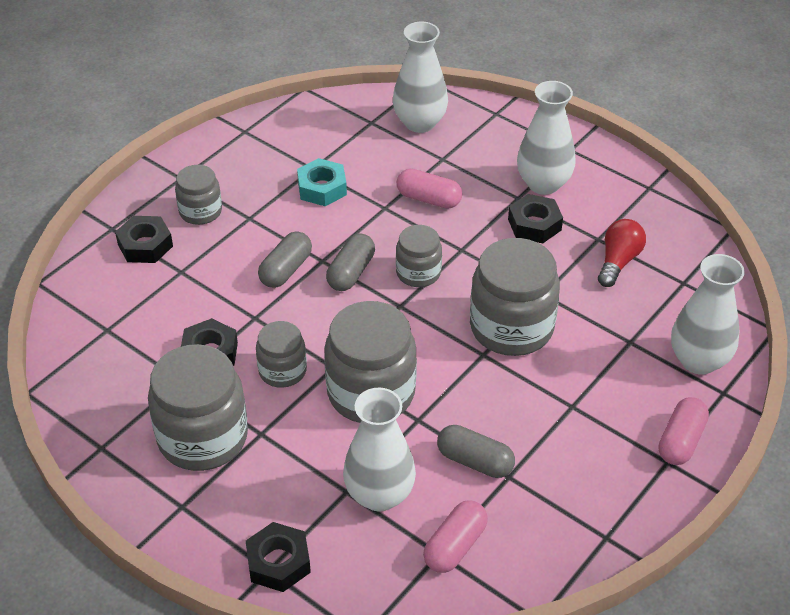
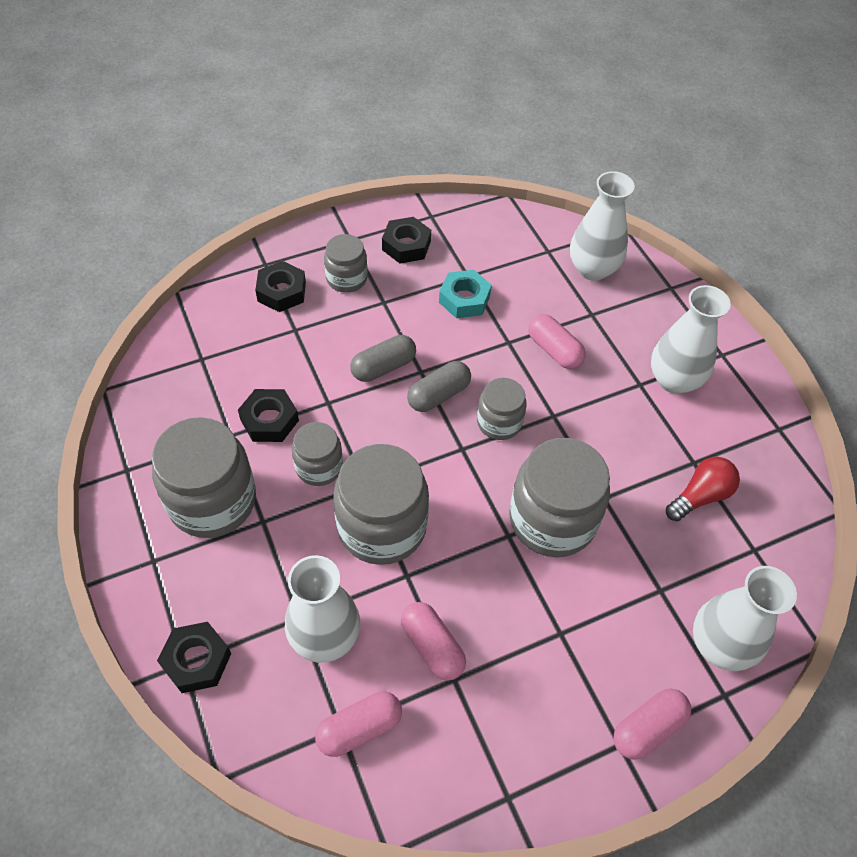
camera: 25 degrees right, 10 degrees up
(475, 461) = (432, 647): grey capsule -> pink capsule
(534, 224) = (639, 420): black nut -> black nut (406, 245)

